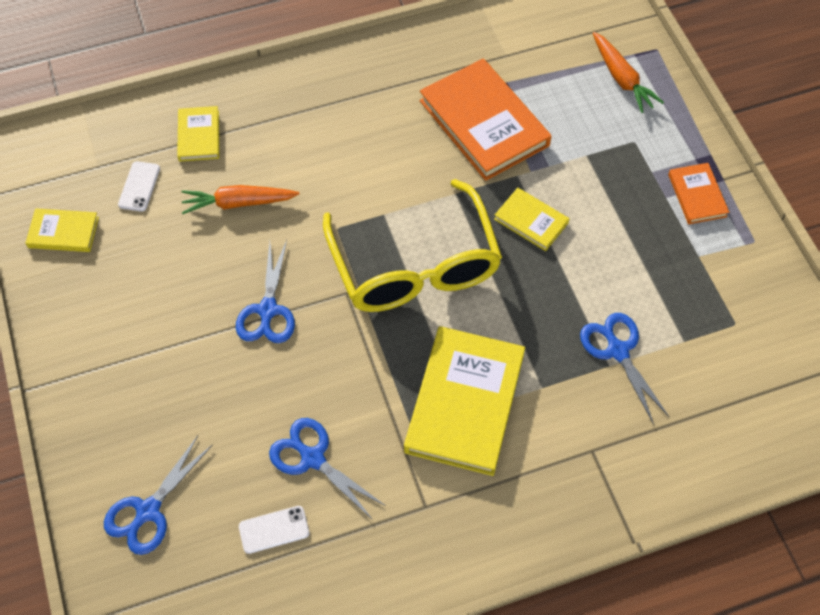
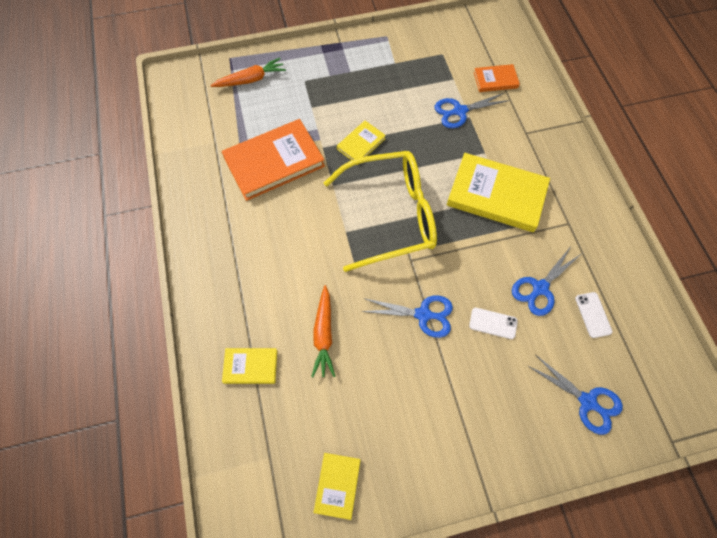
camera: 85 degrees left, 5 degrees up
(139, 186) = (296, 417): white phone -> white phone (493, 323)
(697, 195) = (351, 56): orange book -> orange book (495, 80)

